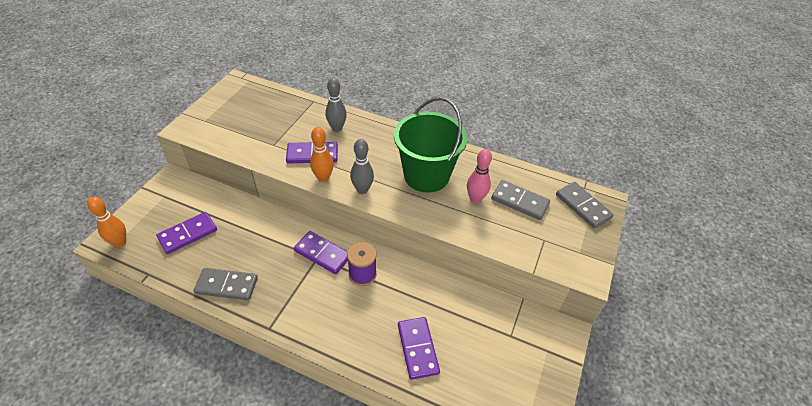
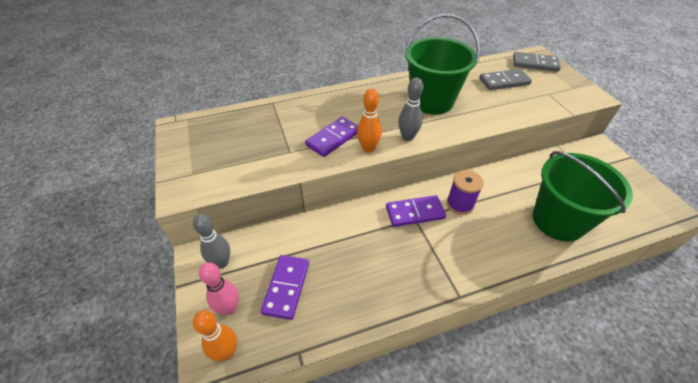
camera: 40 degrees left, 0 degrees up
(226, 285) = (382, 296): grey domino -> none
(337, 128) = (322, 109): grey bowling pin -> grey bowling pin (222, 262)
(417, 348) = (558, 220): purple domino -> green bucket
(475, 199) = (480, 96): pink bowling pin -> pink bowling pin (229, 308)

